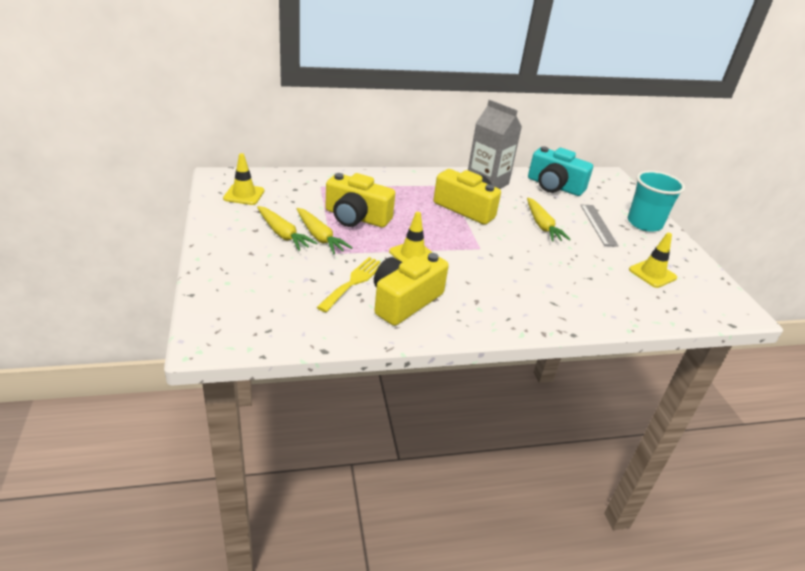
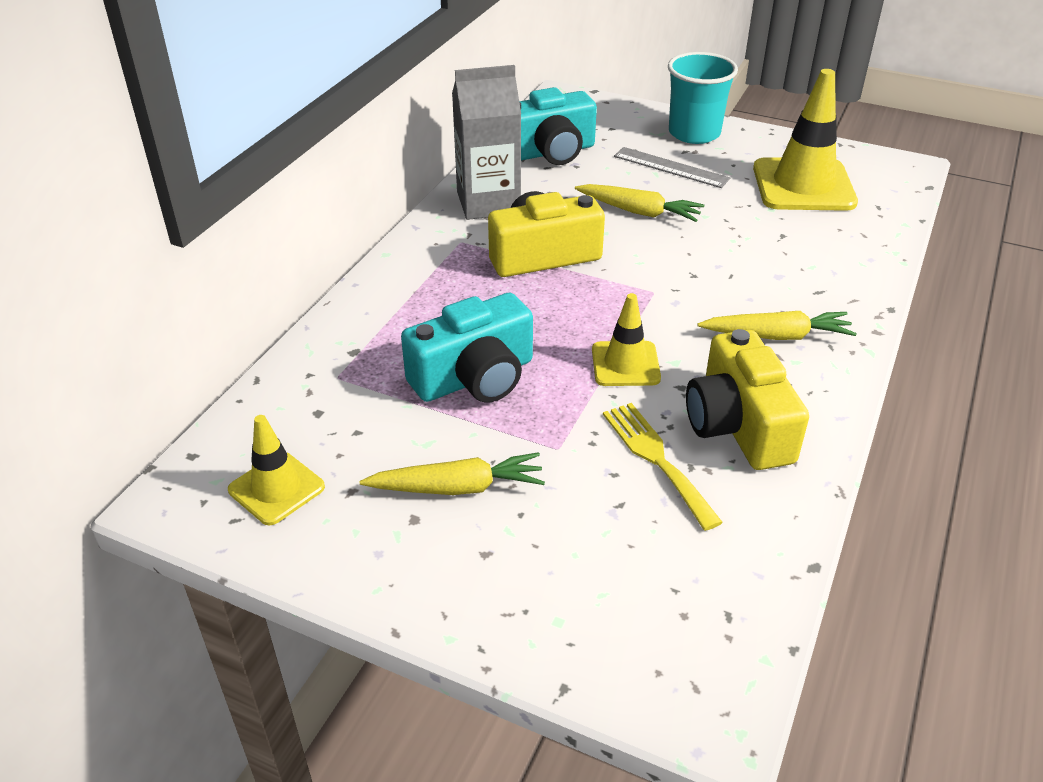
camera: 50 degrees left, 5 degrees up
(319, 237) = (501, 445): yellow carrot -> yellow carrot (777, 336)
(356, 217) = (474, 377): yellow camera -> turquoise camera
(652, 274) = (803, 185): yellow traffic cone -> yellow traffic cone, size x1.78

